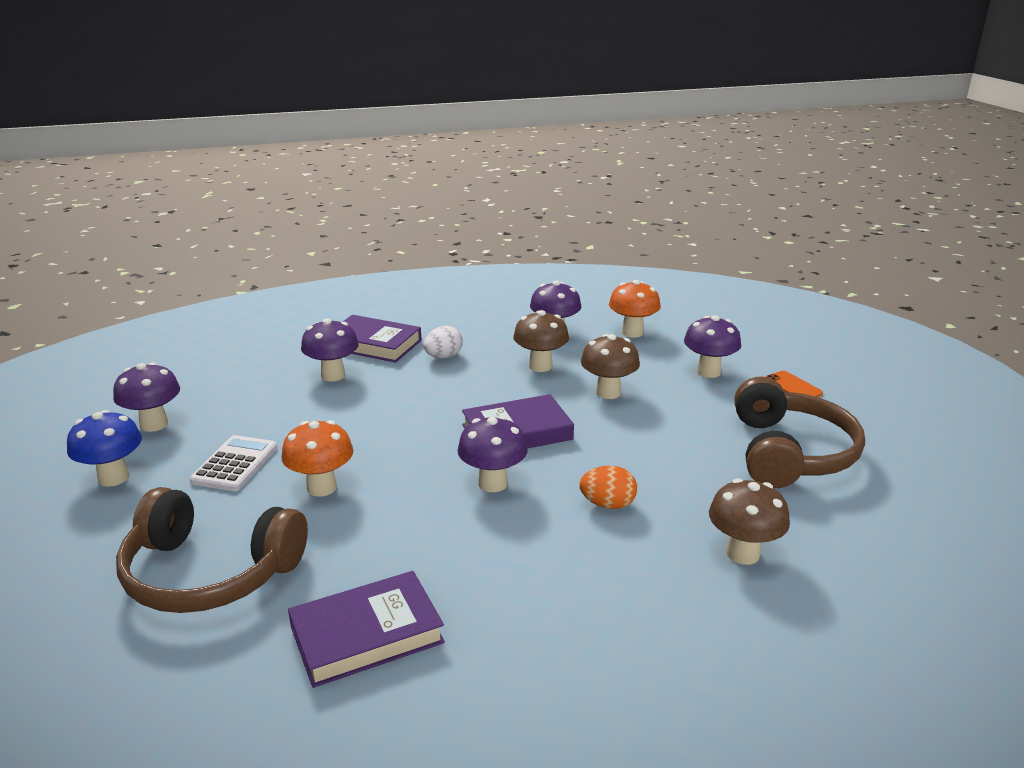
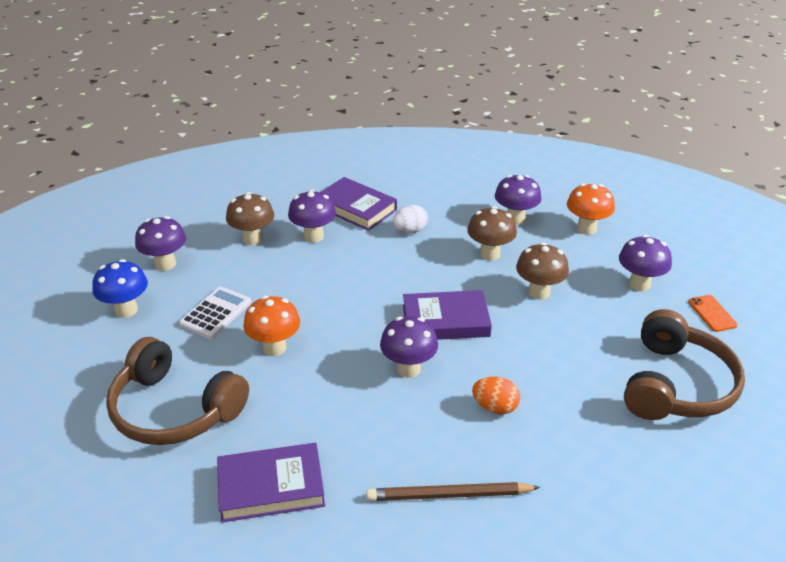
camera: 15 degrees right, 10 degrees up
(592, 601) = (449, 495): none -> brown pencil
(743, 553) = (590, 477): brown mushroom -> brown mushroom (253, 239)

